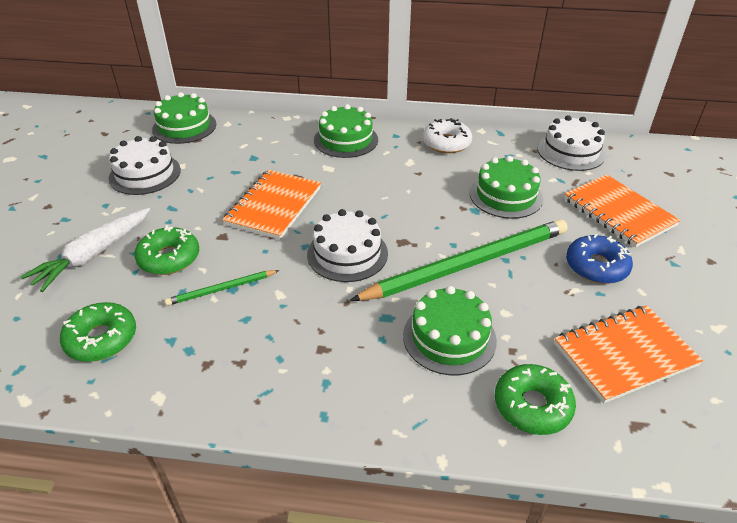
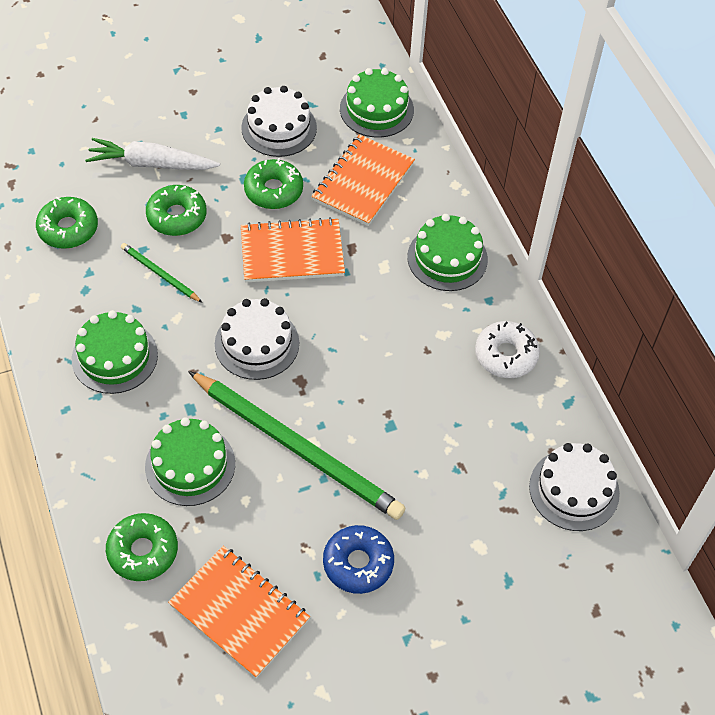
camera: 60 degrees right, 15 degrees up
(202, 196) = (273, 190): none -> green donut
(506, 196) = (435, 447): green cake -> green cake (114, 357)
(618, 212) = (471, 567): orange notebook -> orange notebook (363, 182)

